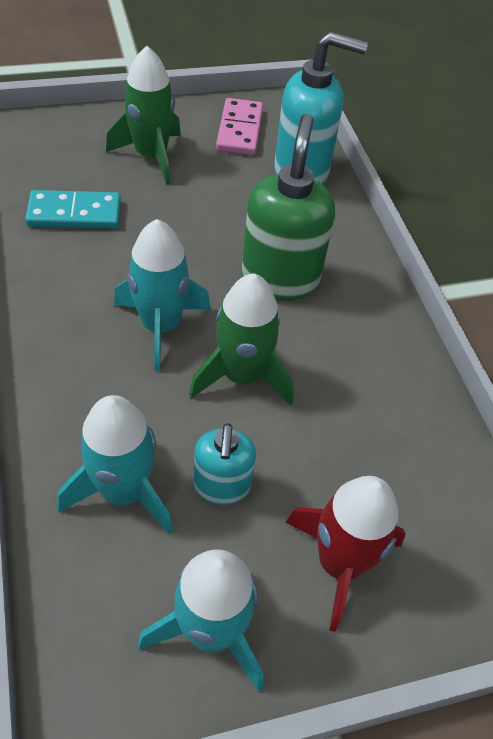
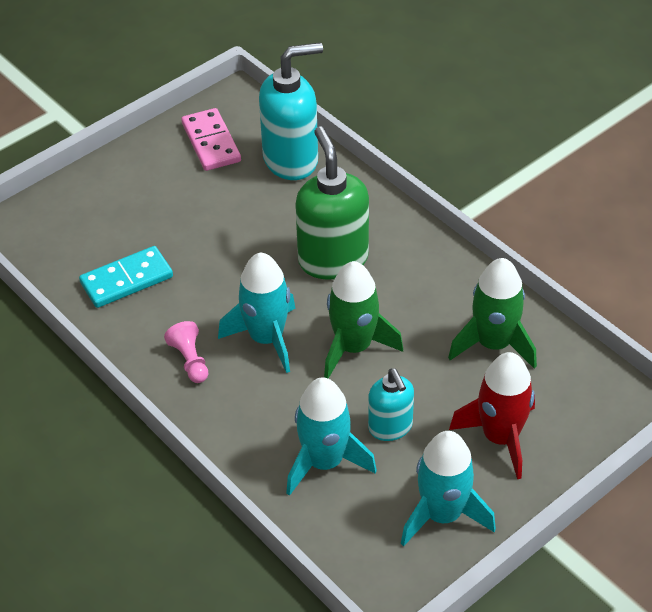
camera: 20 degrees left, 5 degrees down
(71, 314) = (190, 360): none -> pink pawn
(151, 156) = (151, 200): green rocket -> green rocket (493, 344)

